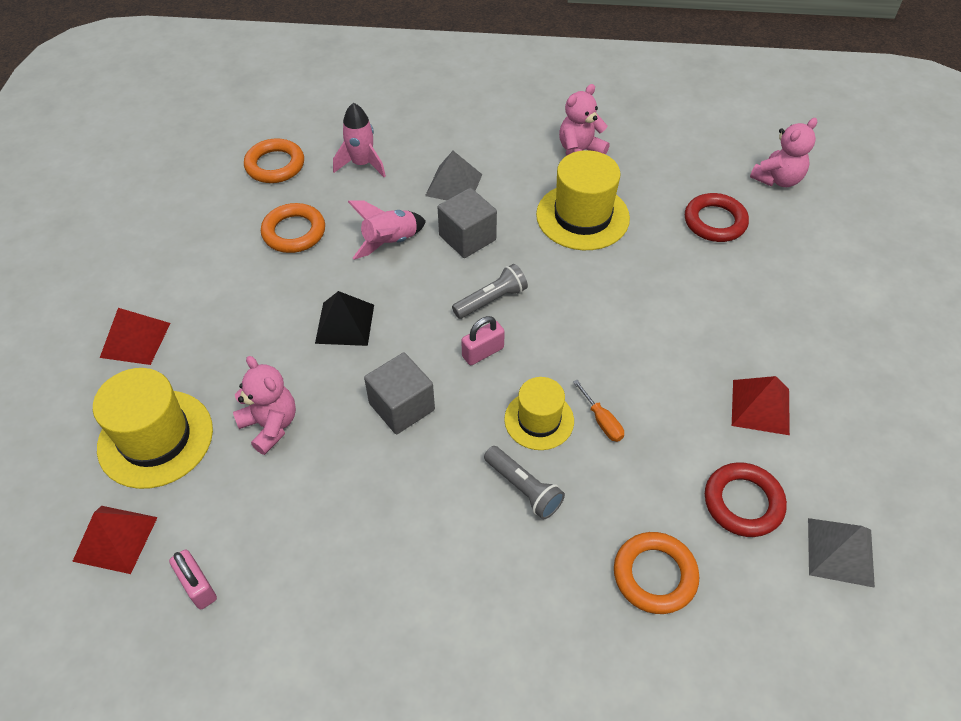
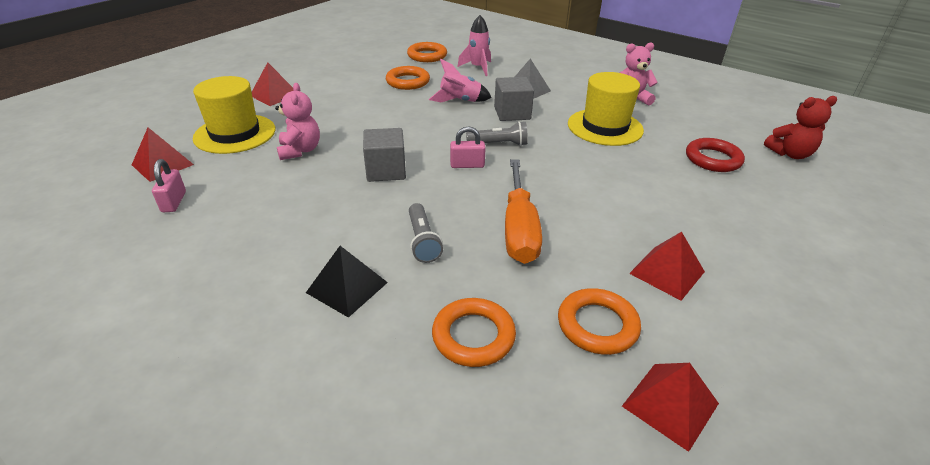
camera: 30 degrees right, 15 degrees down
(344, 324) = (393, 124): black pyramid -> black pyramid (347, 287)
(539, 420) = (471, 211): yellow hat -> none
(602, 421) = (519, 229): orange screwdriver -> orange screwdriver, size x2.32
(743, 502) = (597, 325): red ring -> orange ring
(777, 179) = (790, 154): pink teddy bear -> red teddy bear
(840, 551) = (670, 404): grey pyramid -> red pyramid

